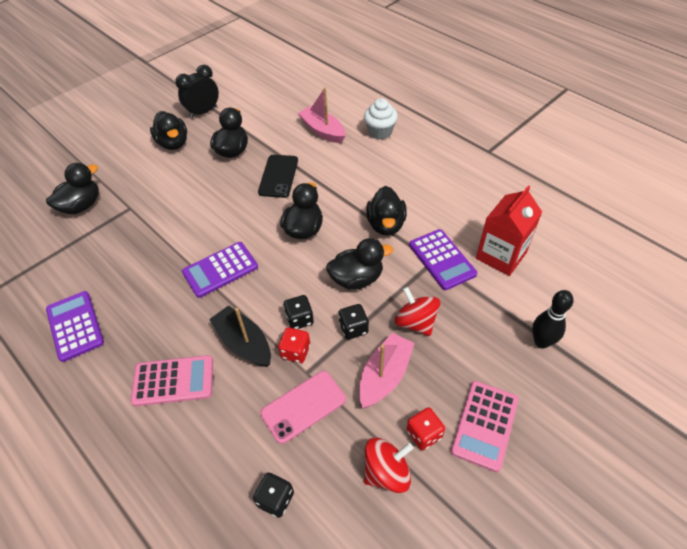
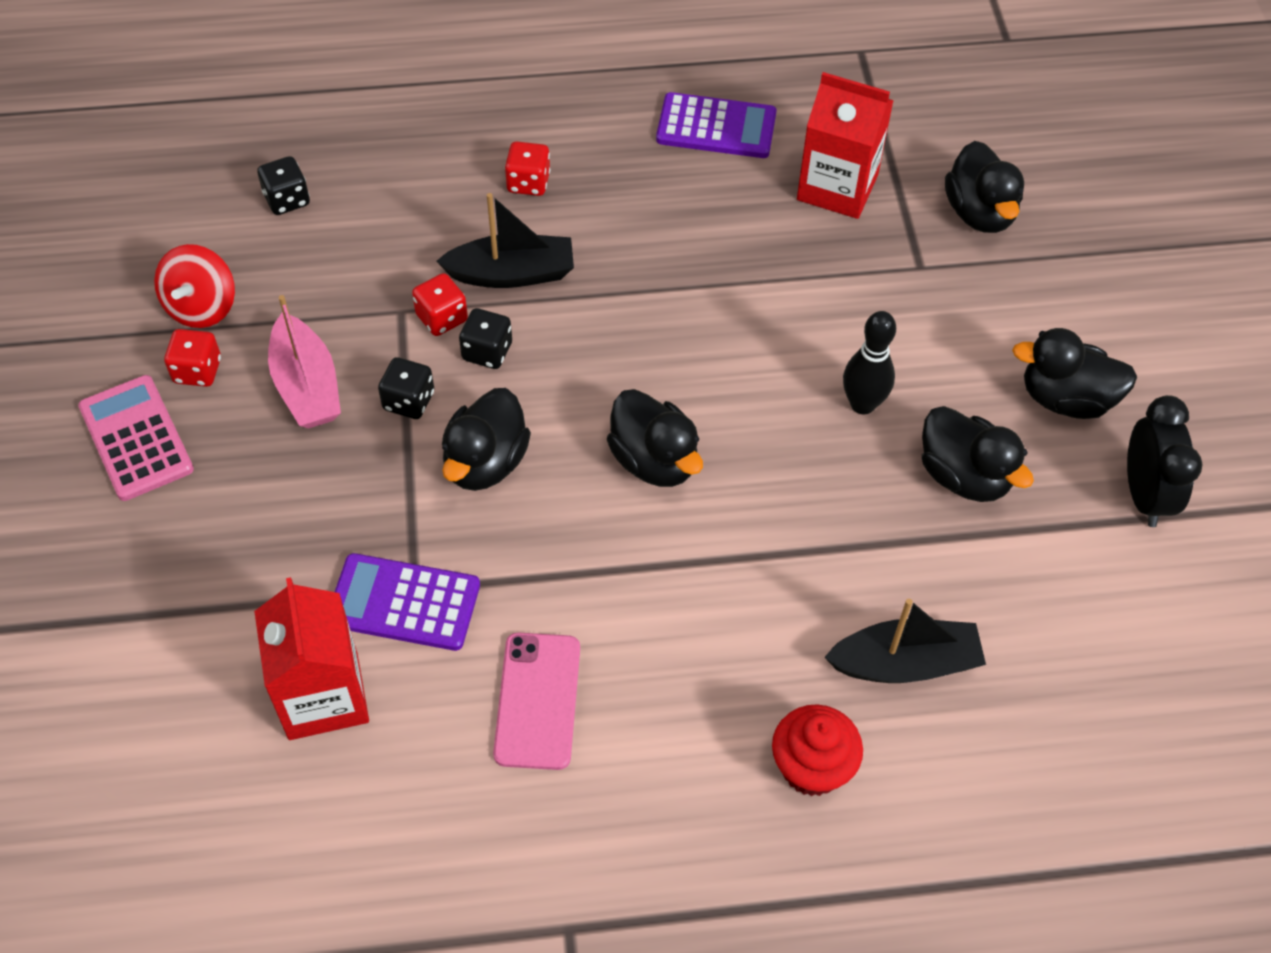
camera: 125 degrees right, 5 degrees up
(94, 257) = (837, 187): none -> red carton
(173, 381) = (528, 183): pink calculator -> red dice
(220, 270) = (670, 312): purple calculator -> none
(278, 176) = (824, 504): black phone -> none
(303, 406) = (360, 281): pink phone -> pink phone (537, 700)
(322, 131) = (905, 663): pink boat -> black boat
(380, 132) = (812, 767): white cupcake -> red cupcake
(386, 225) = (552, 581): black duck -> none
(415, 322) = (340, 479): red spinning top -> none
(541, 342) = (147, 604): black bowling pin -> black bowling pin (862, 404)

